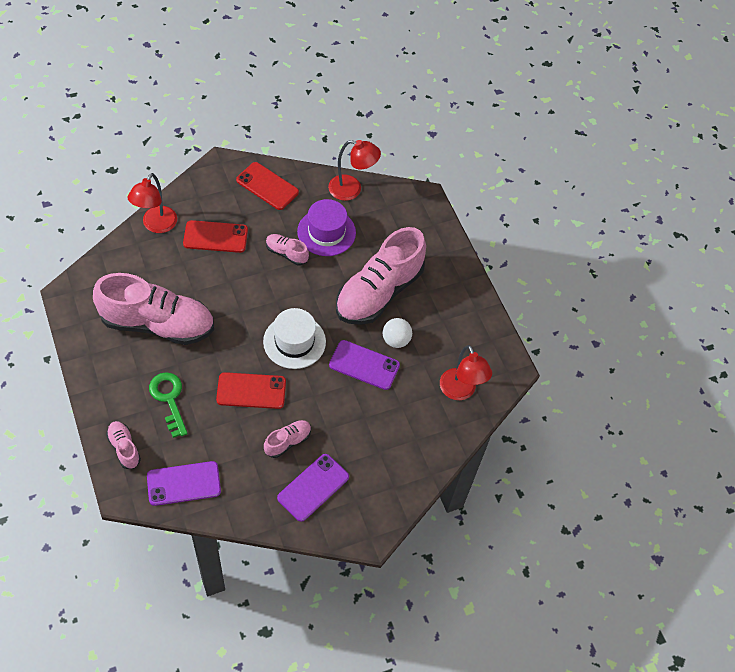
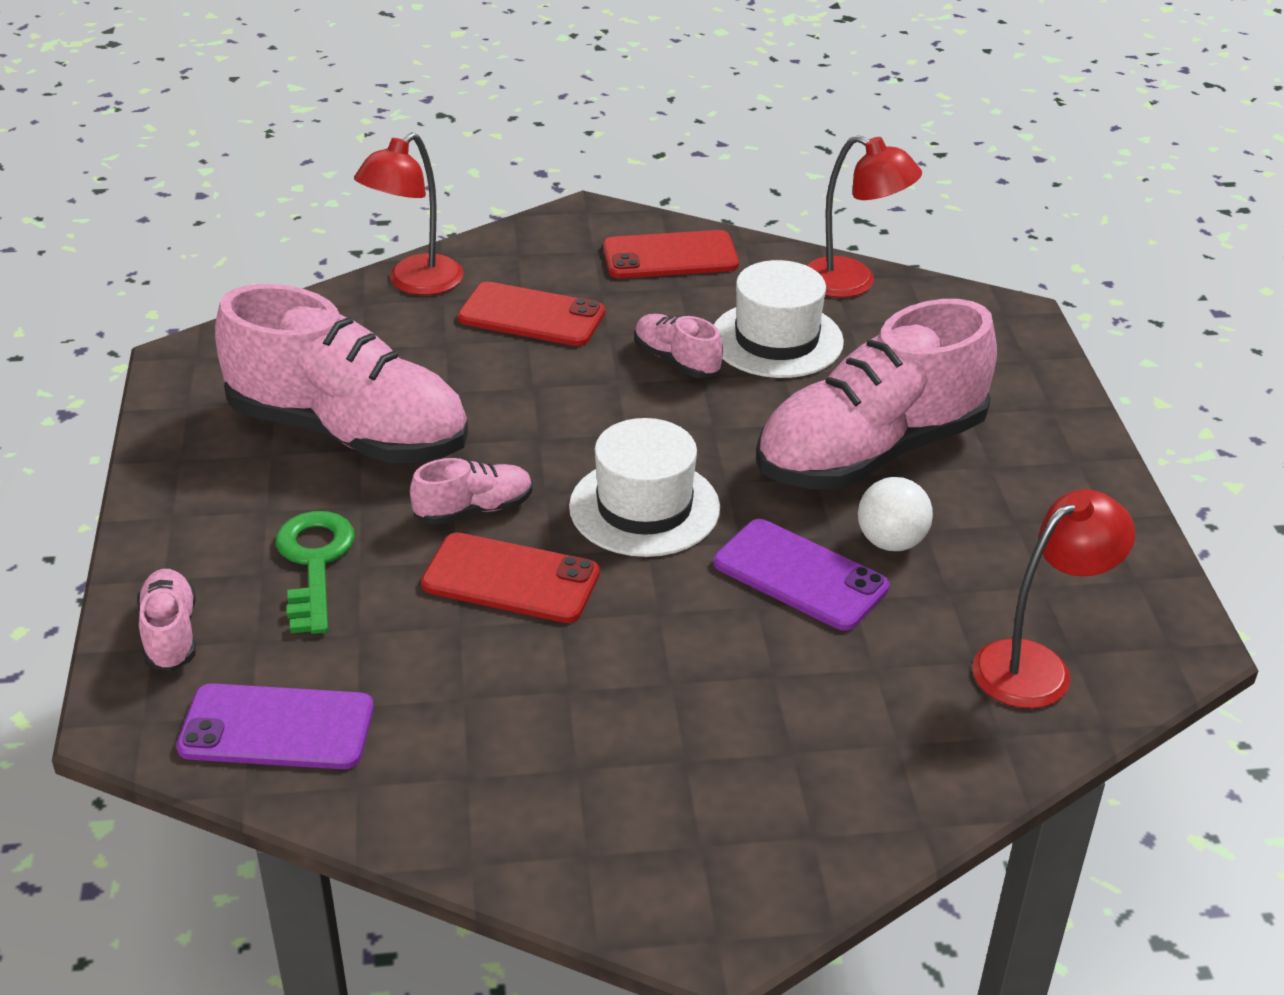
camera: 20 degrees right, 20 degrees down
(267, 186) = (670, 256): red phone -> red phone turned 60 degrees counterclockwise
(288, 442) = (564, 690): pink shoe -> pink shoe (474, 510)
(313, 487) = (597, 796): purple phone -> none
(326, 232) = (776, 340): purple hat -> white hat
(460, 391) = (1037, 665): red lamp -> red lamp turned 120 degrees counterclockwise

